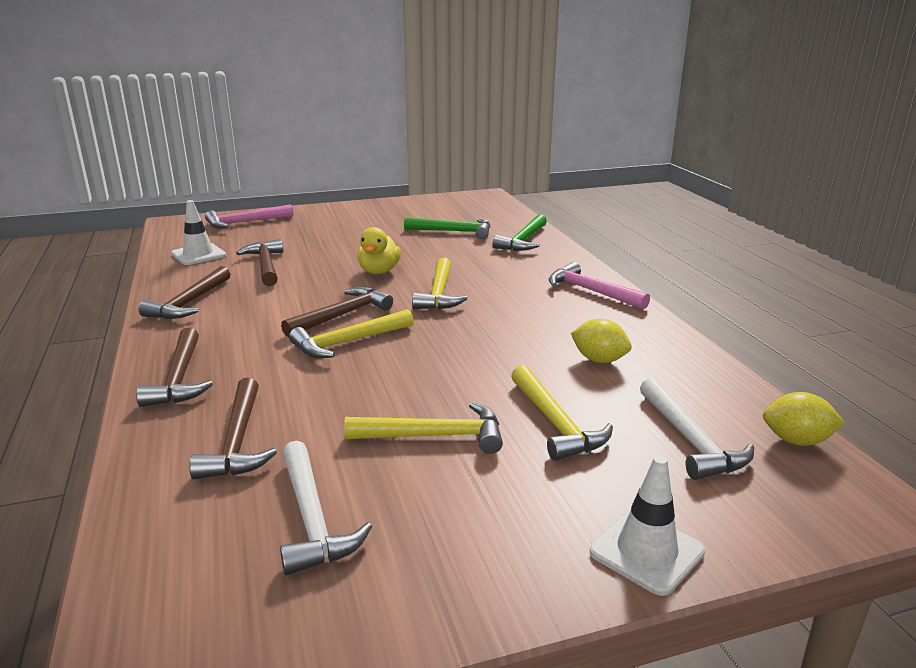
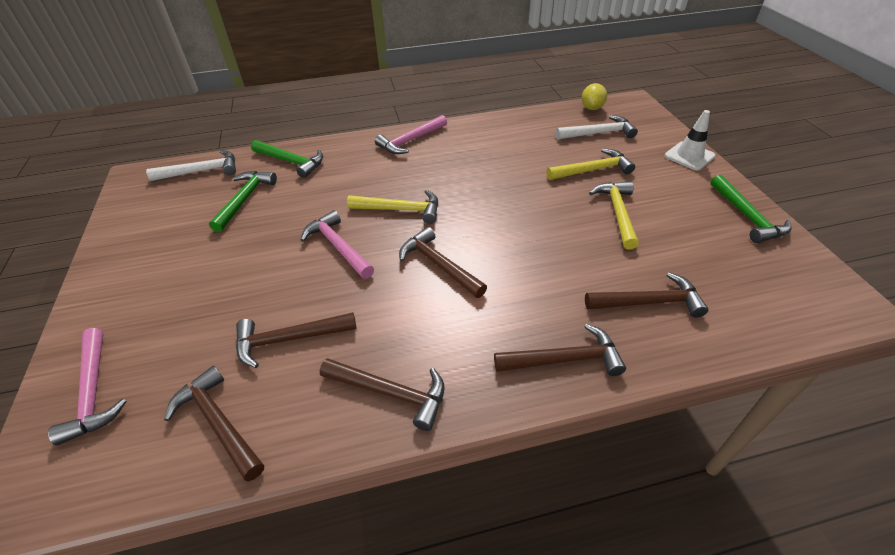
camera: 85 degrees left, 20 degrees up
(198, 255) = (218, 423): white traffic cone -> brown hammer
(312, 519) = (713, 257): white hammer -> white hammer (202, 171)
(348, 342) = (492, 257): yellow hammer -> none
(379, 271) = (338, 246): yellow duck -> pink hammer
(424, 593) = (747, 216): none -> green hammer
(599, 360) = (516, 149): yellow lemon -> none

